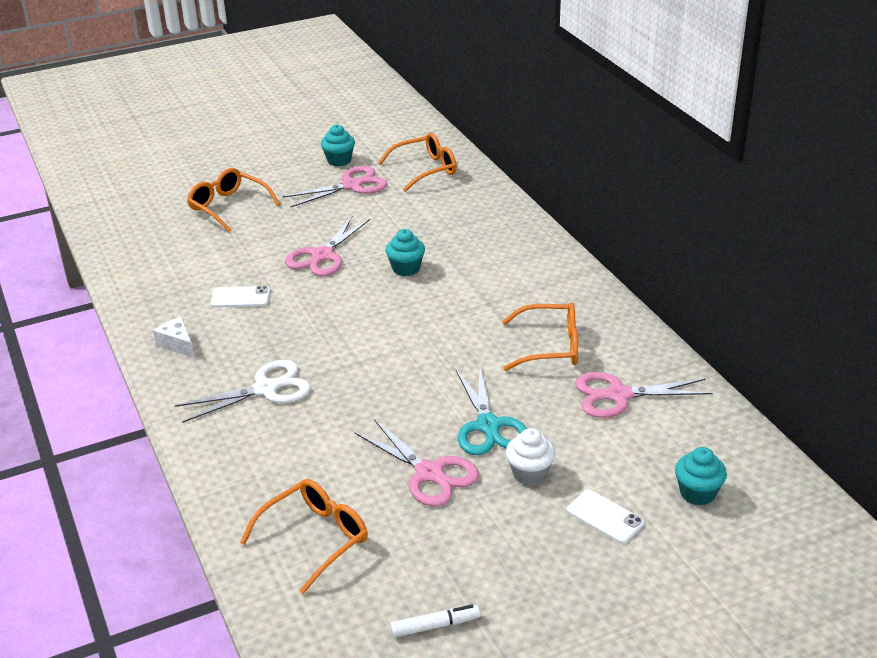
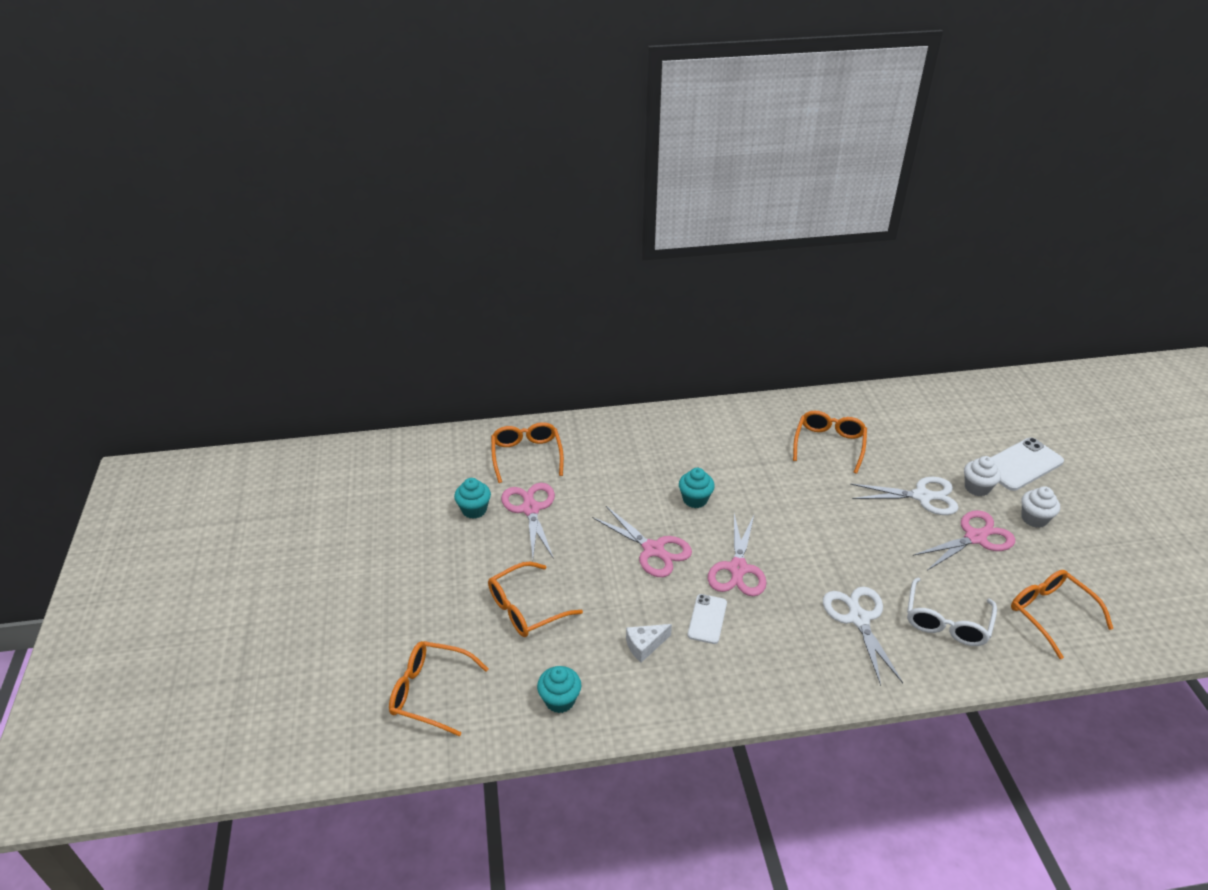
camera: 75 degrees left, 5 degrees up
(133, 185) = (430, 692): none -> orange glasses
(177, 344) = (776, 677): white cheese -> white cheese (645, 645)
(278, 452) = (946, 622): none -> white glasses
(435, 626) = (1132, 564): white marker -> none
(488, 426) = (922, 496): turquoise scissors -> white scissors
(490, 528) = (1034, 518): none -> white cupcake
(605, 517) = (1021, 464): white phone -> white phone, size x1.67
(619, 395) = (893, 427): pink scissors -> pink scissors (738, 568)
(697, 493) = (997, 421): turquoise cupcake -> turquoise cupcake (560, 700)

